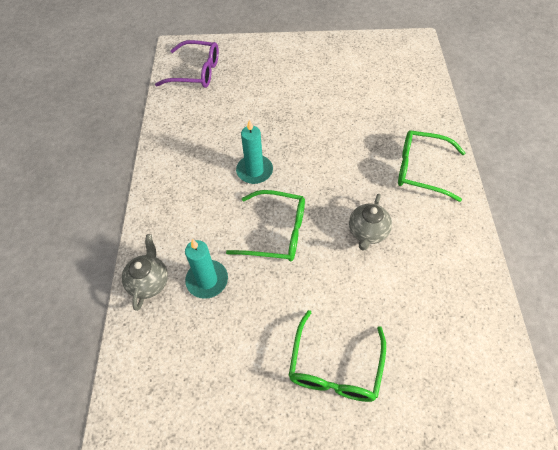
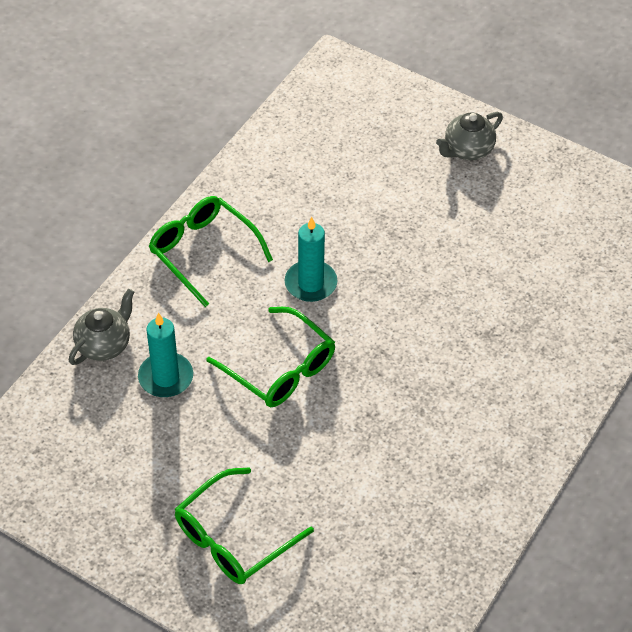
camera: 30 degrees right, 5 degrees down
(195, 72) = (335, 113): purple glasses -> none
(367, 232) = (386, 427): grey teapot -> grey teapot (467, 150)
(422, 169) = (520, 393): green glasses -> green glasses (204, 252)

